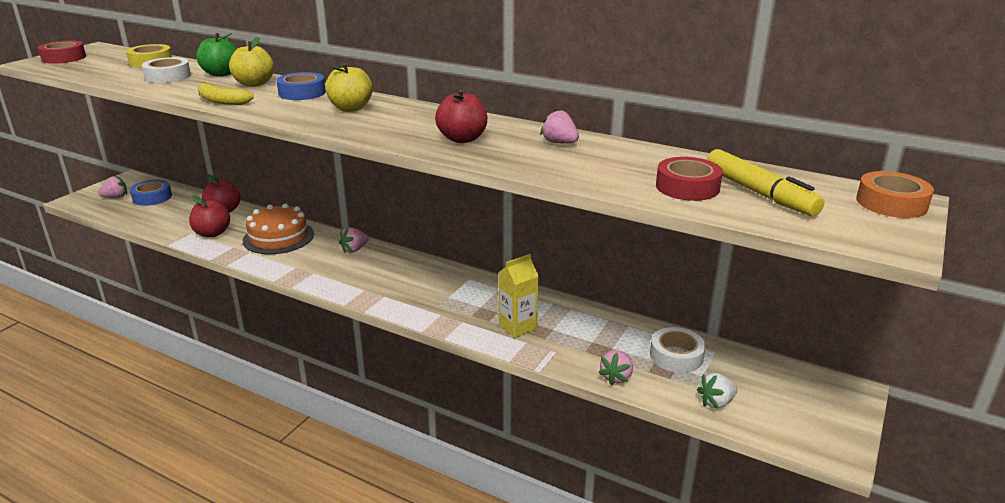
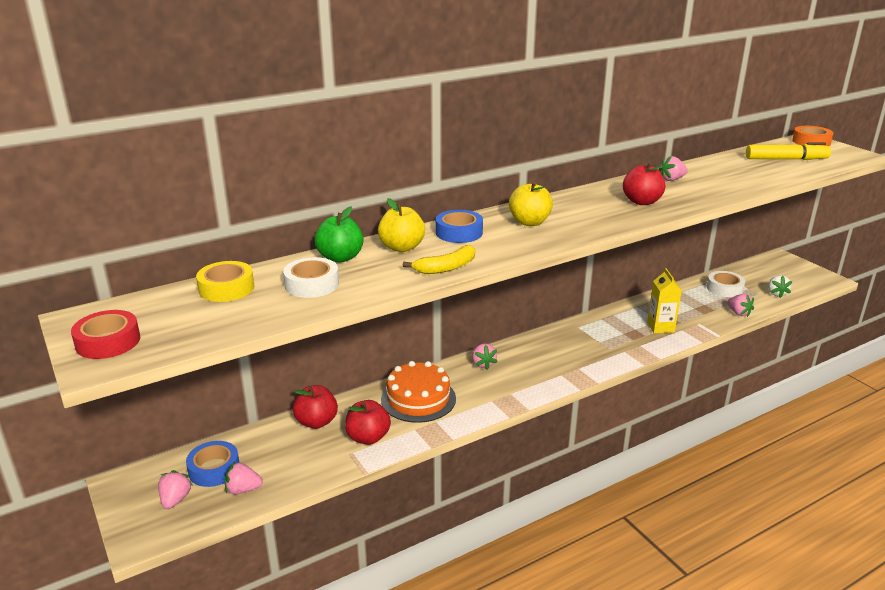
camera: 60 degrees left, 0 degrees up
(132, 212) = (243, 490): none -> pink strawberry
(687, 187) = (769, 170): red tape -> none

